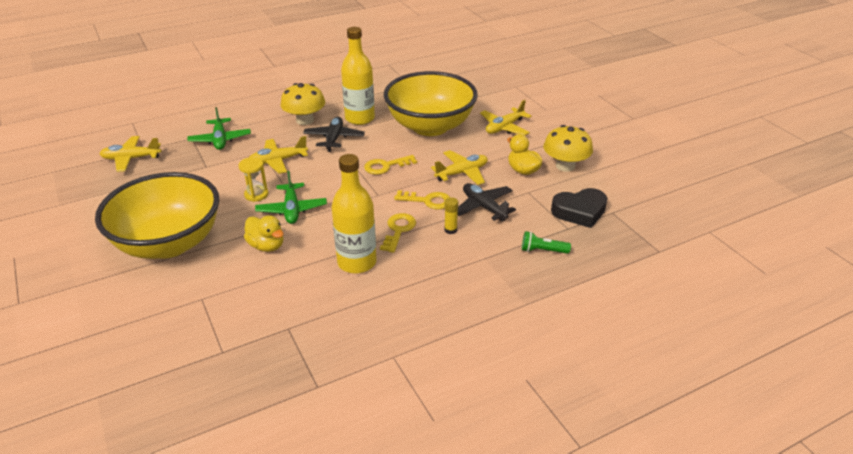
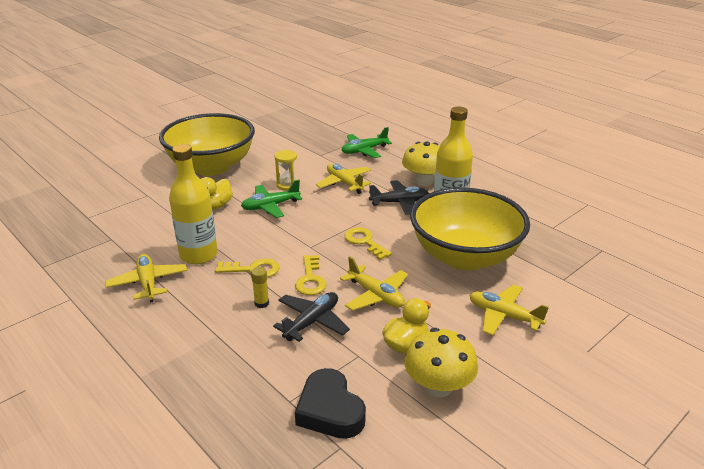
camera: 75 degrees right, 5 degrees down
(131, 159) = (317, 125): yellow plane -> yellow plane (148, 283)
(542, 250) = (237, 381): green flashlight -> none

